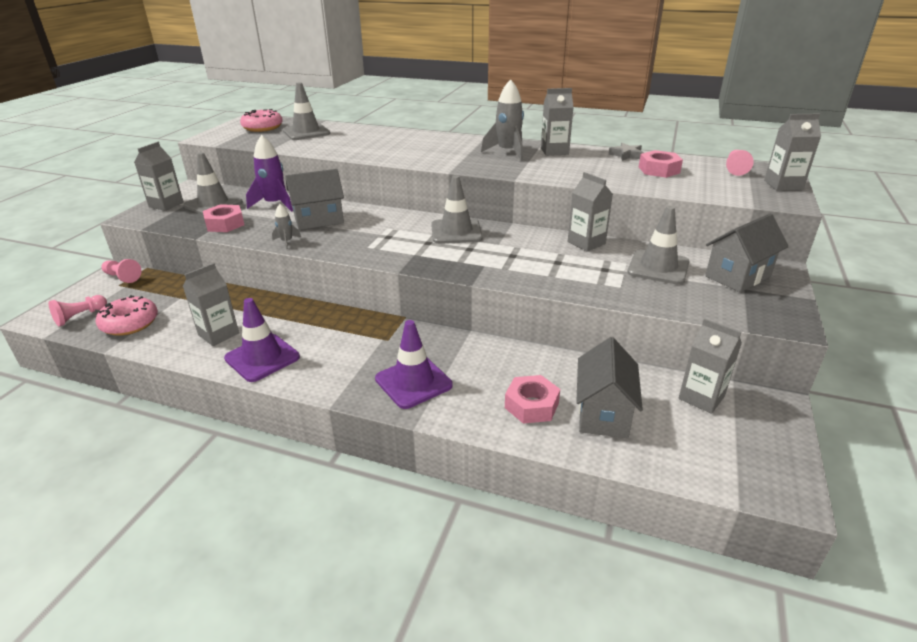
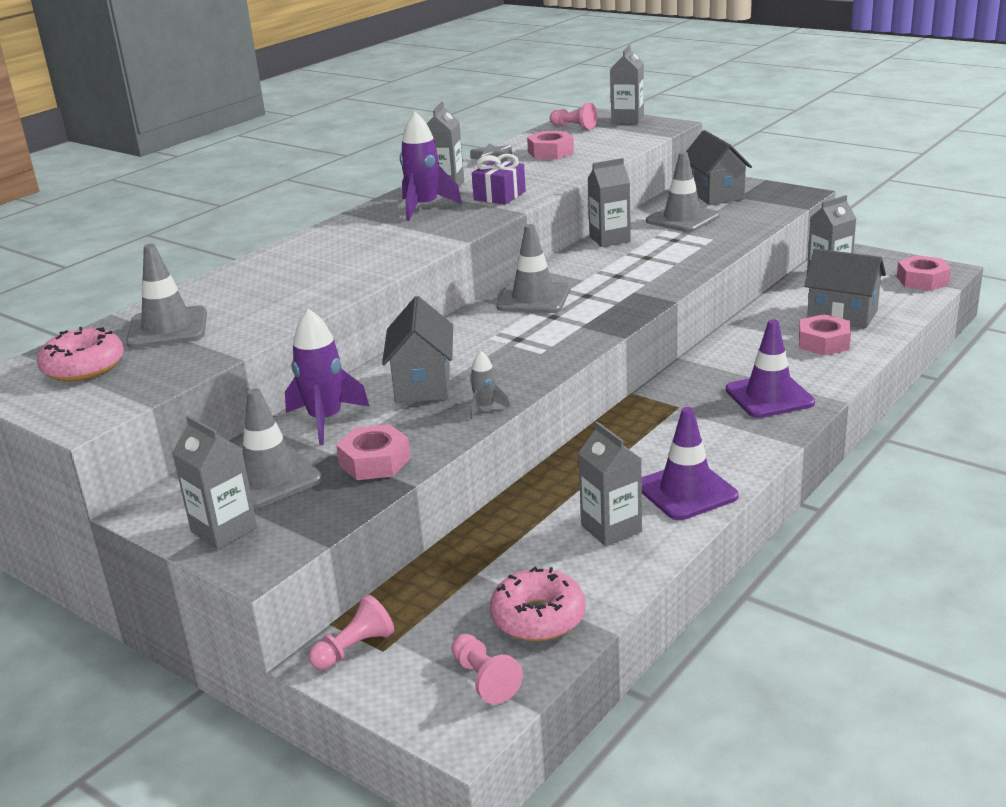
camera: 70 degrees left, 5 degrees down
(508, 152) = (424, 207): grey rocket -> purple rocket
(544, 168) = (499, 196): none -> purple gift
(739, 472) = (922, 280): none -> pink nut

